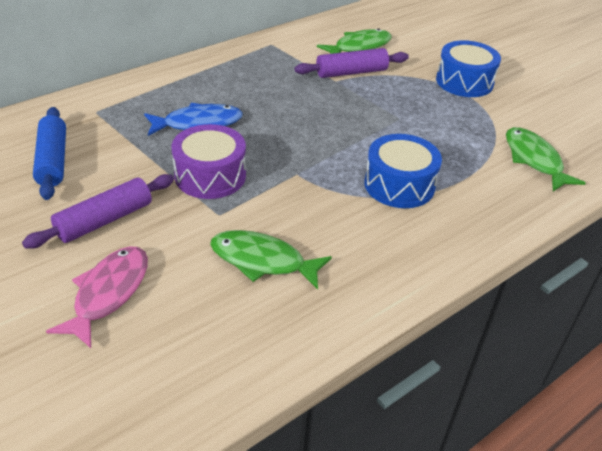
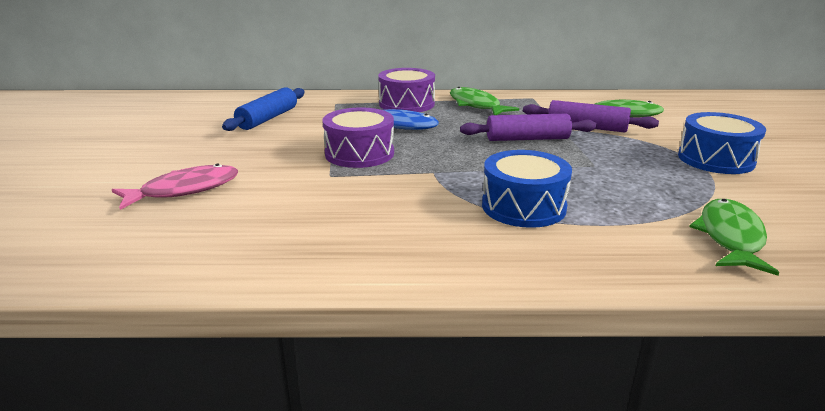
camera: 40 degrees right, 15 degrees down
(105, 220) = (248, 154): purple rolling pin -> purple rolling pin (527, 139)
(170, 89) = (406, 104): none -> purple drum
(263, 261) = (317, 212): green fish -> green fish (476, 105)

